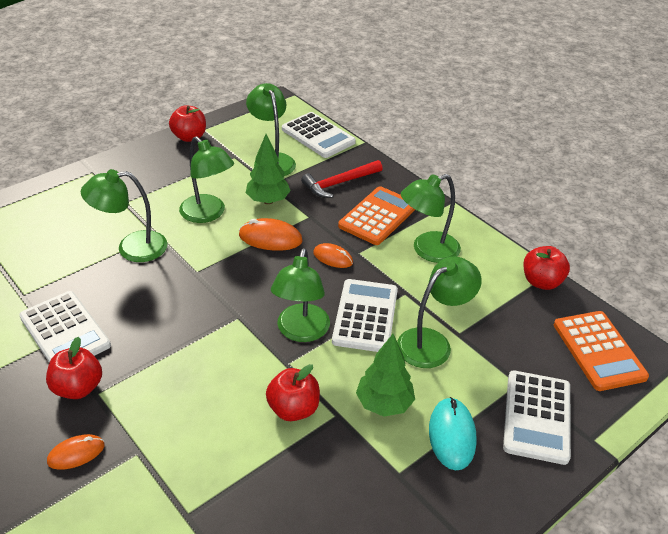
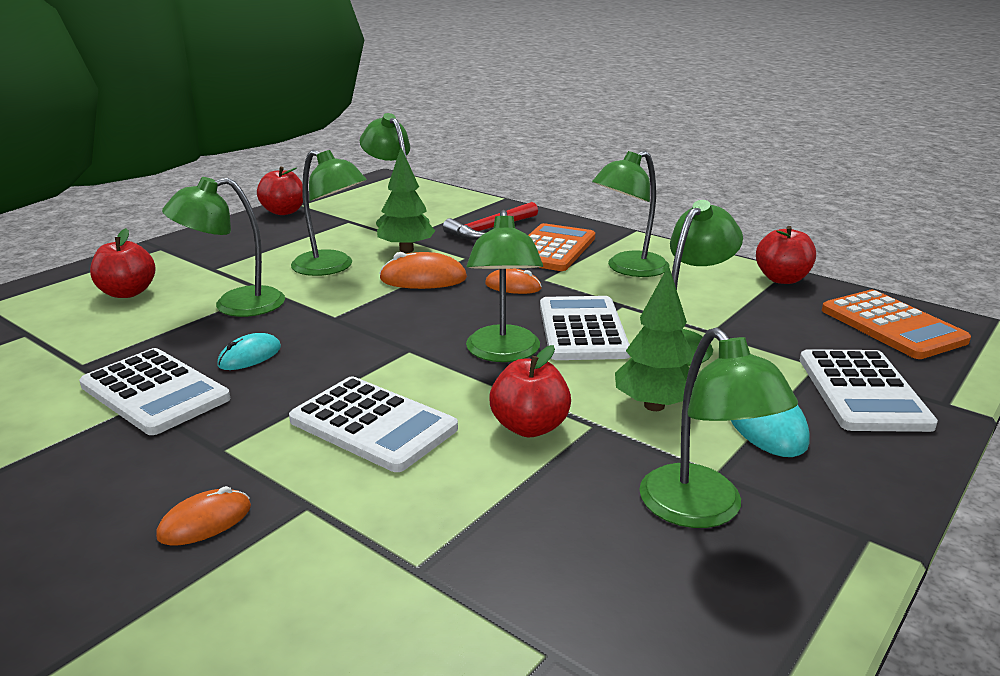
camera: 10 degrees left, 15 degrees down
(78, 388) = (190, 447): red apple -> red apple (127, 293)
(131, 305) = (250, 356): none -> turquoise mouse
(318, 136) = (446, 198): white calculator -> white calculator (373, 425)
(374, 504) = (702, 510): none -> green lamp

